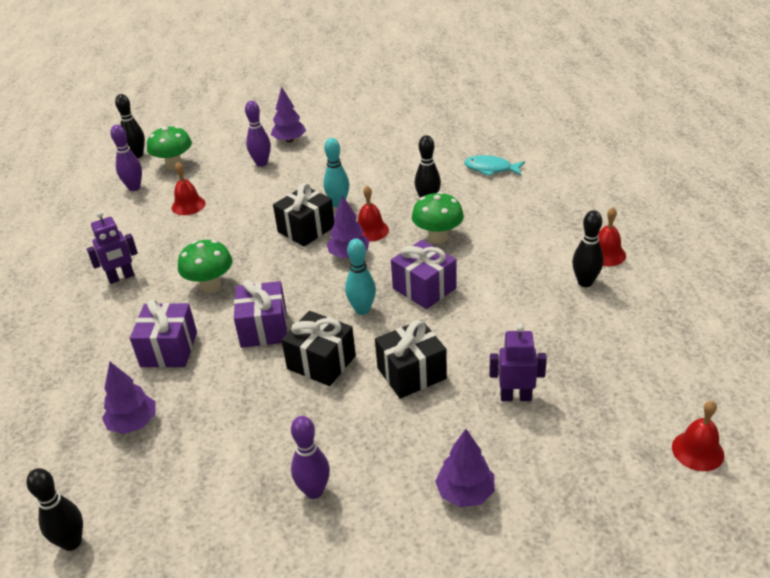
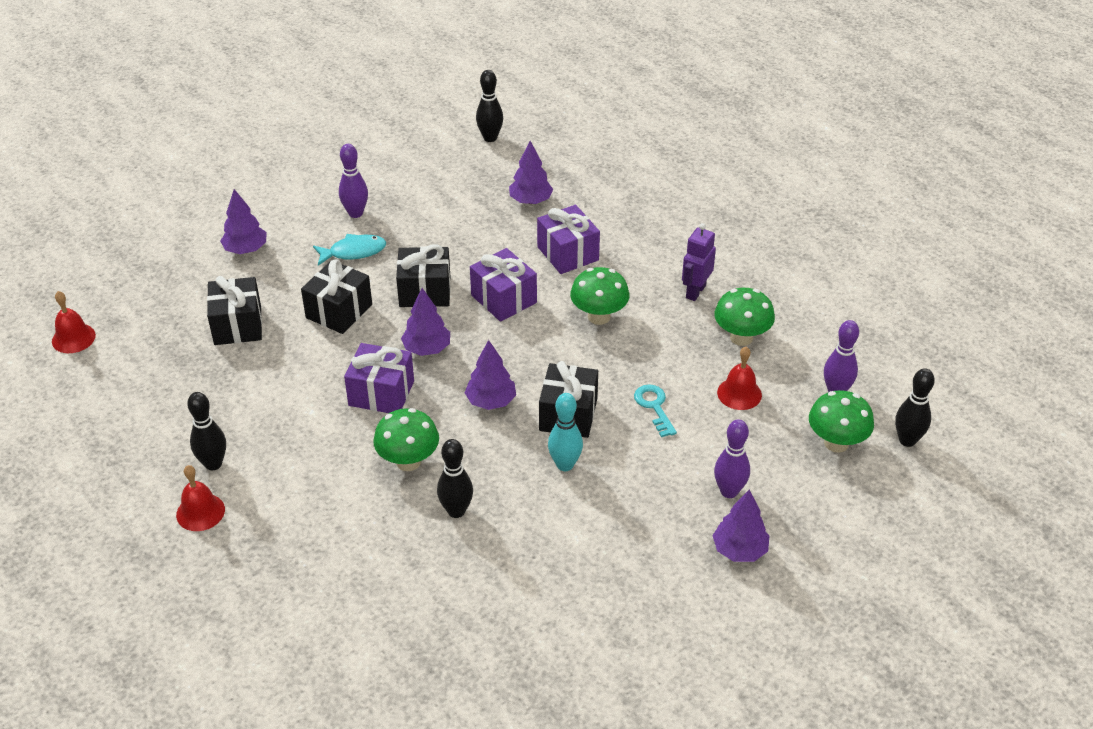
camera: 145 degrees right, 5 degrees up
(139, 236) = (741, 337): none -> green mushroom
(248, 215) = (654, 407): none -> turquoise key
(362, 310) = (427, 349): turquoise bowling pin -> purple tree
(370, 230) = (493, 441): red bell -> none
(491, 169) = (409, 606): turquoise fish -> turquoise fish (353, 252)
(515, 396) = (238, 325): purple robot -> black gift

